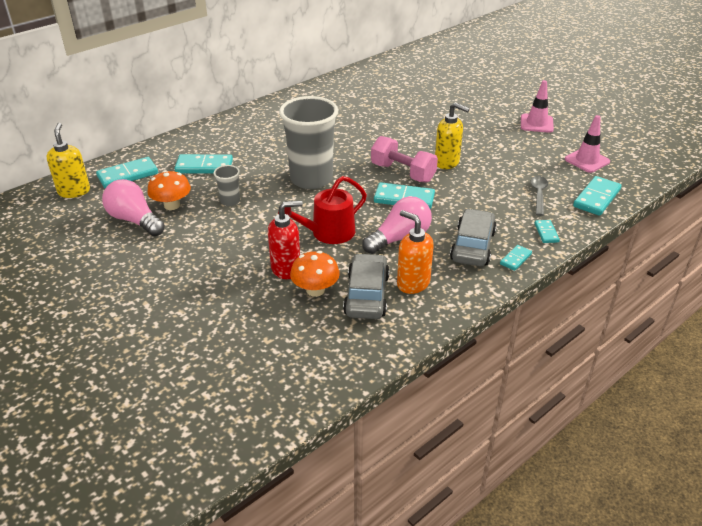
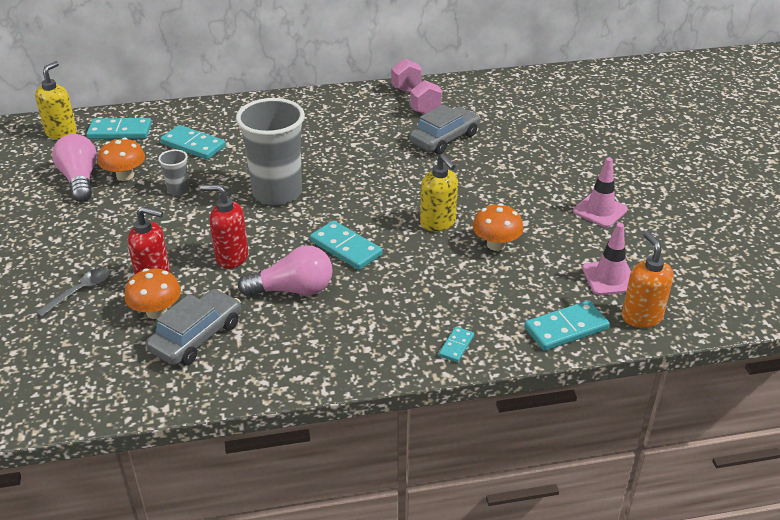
camera: 30 degrees right, 0 degrees up
(328, 233) = (231, 257): red watering can -> red soap dispenser
(403, 173) = (377, 218): pink dumbbell -> pink dumbbell (415, 101)
(413, 283) = (252, 343): orange soap dispenser -> orange soap dispenser (641, 317)
(473, 246) = (358, 328): grey car -> grey car (444, 138)
(499, 164) = (496, 244): none -> orange mushroom
(515, 259) = (387, 362): turquoise domino -> none
(538, 195) = (499, 298): grey spoon -> grey spoon (80, 291)

